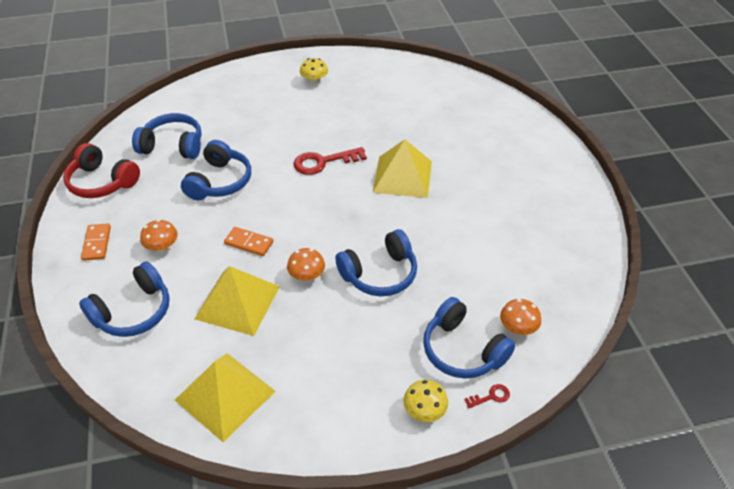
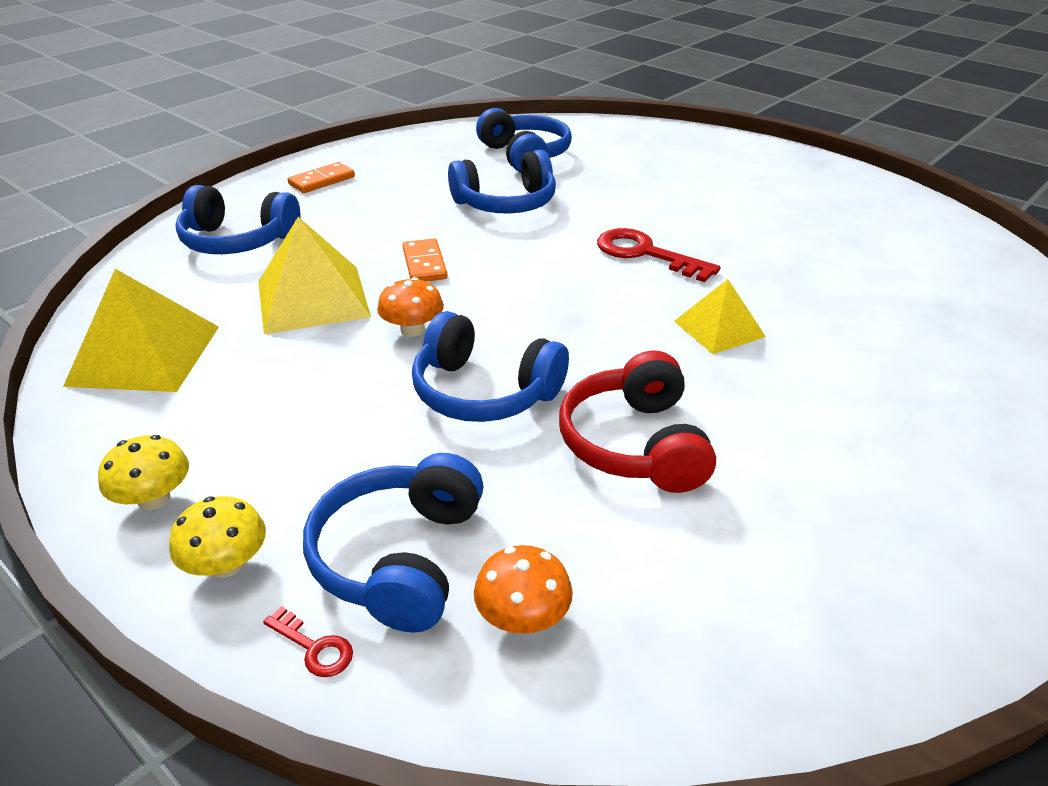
camera: 55 degrees right, 10 degrees down
(102, 182) = (416, 146): red headphones -> red headphones (635, 444)
(162, 246) = (356, 215): orange mushroom -> none
(314, 81) = (789, 184): yellow mushroom -> yellow mushroom (154, 498)
(402, 176) = (719, 329): yellow pyramid -> yellow pyramid, size x0.61

